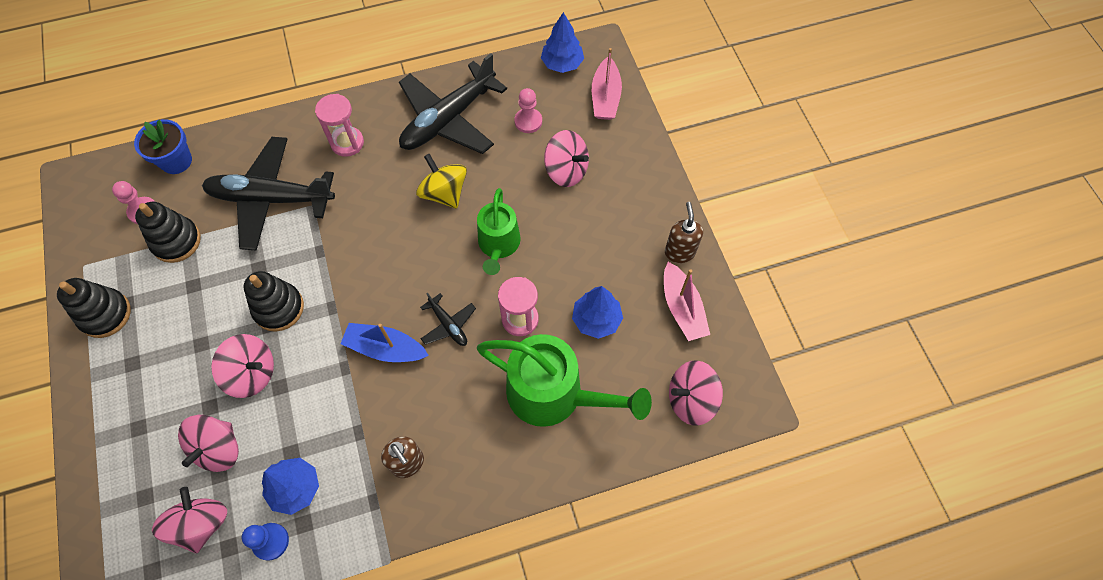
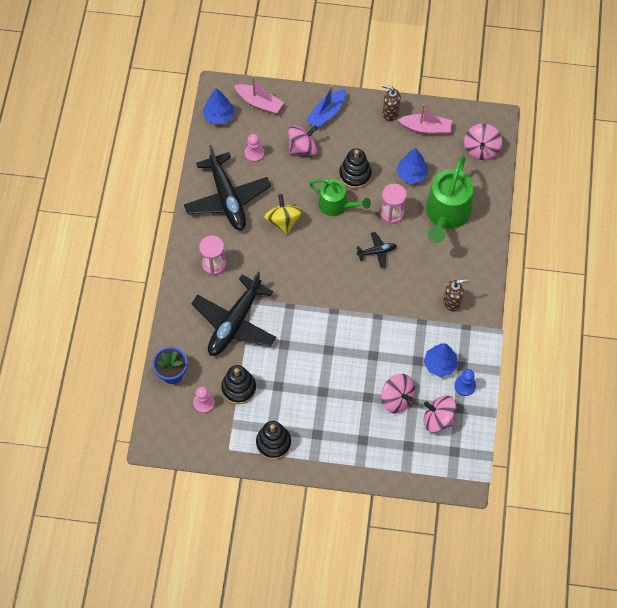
camera: 65 degrees left, 0 degrees up
(252, 373) = (356, 368): pink spinning top -> none
(278, 308) = (319, 341): black stacking toy -> black stacking toy (355, 174)
(385, 348) = (376, 290): blue boat -> blue boat (327, 113)
(444, 193) = (283, 221): yellow spinning top -> yellow spinning top turned 90 degrees clockwise
(554, 394) = (446, 214): green watering can -> green watering can turned 150 degrees clockwise

